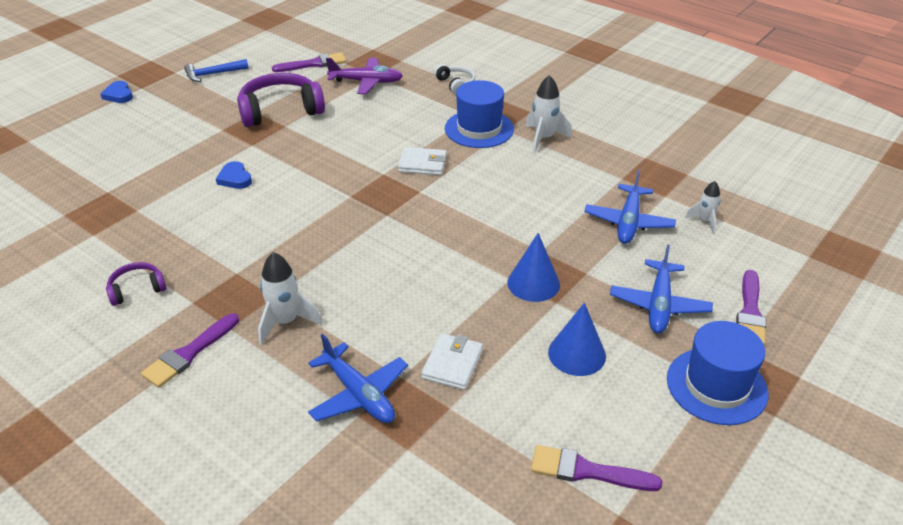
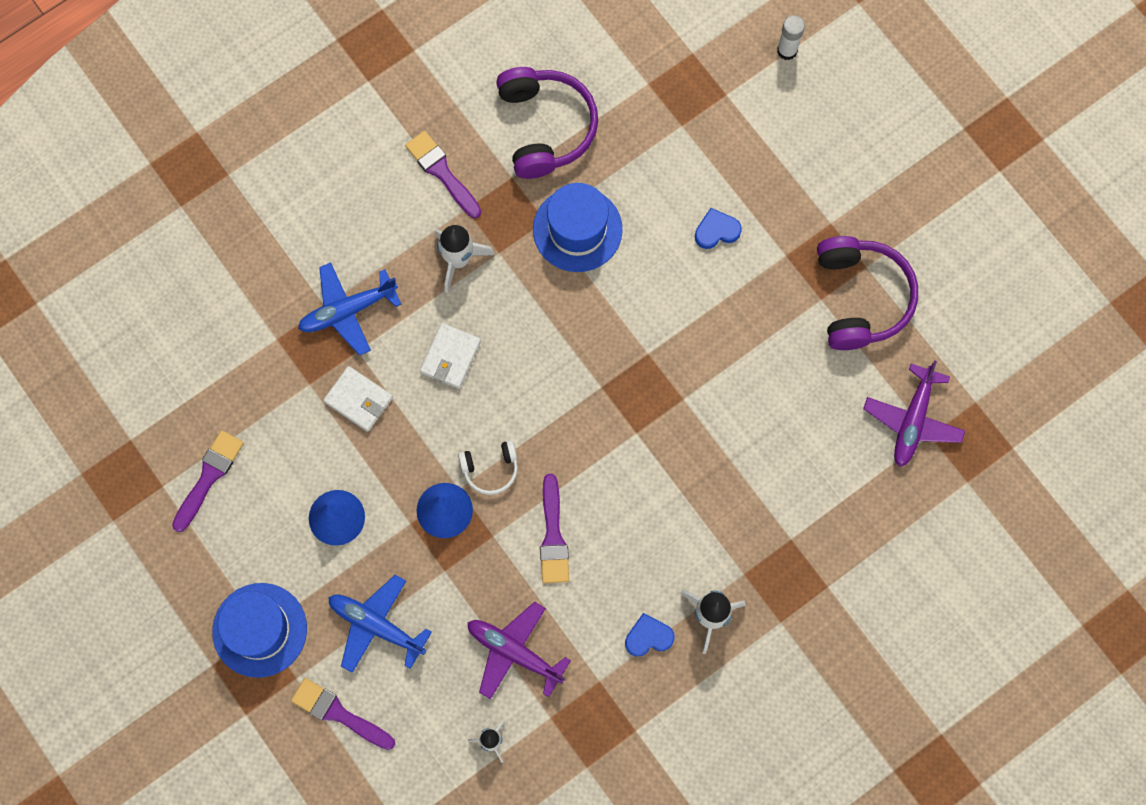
camera: 105 degrees right, 35 degrees up
(67, 167) = (787, 50): none -> white glue stick
(119, 95) = (949, 101): blue heart -> blue heart (648, 637)
(137, 289) = (546, 127): purple headphones -> purple headphones, size x1.95
(212, 74) = (981, 219): blue hammer -> none
(314, 64) = (982, 357): purple brush -> purple brush (553, 536)
(422, 164) = (691, 449): white wallet -> white wallet (450, 357)
(456, 84) = (879, 542): white headphones -> white headphones (490, 469)
(479, 129) = (754, 540): blue hat -> blue hat (577, 229)
(628, 222) = (514, 652): blue plane -> purple plane

